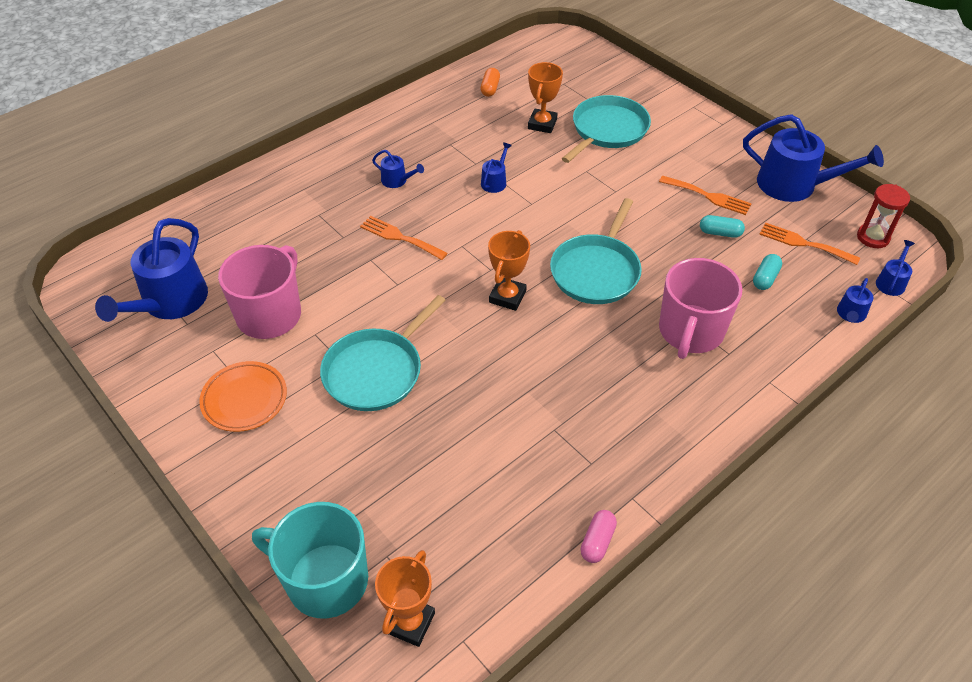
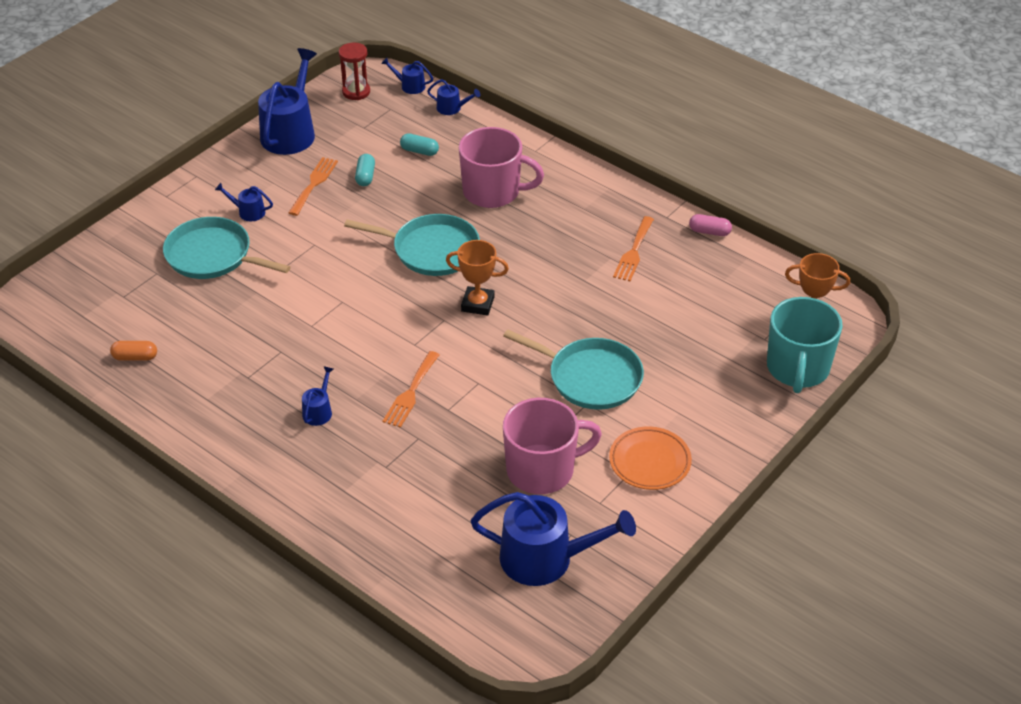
camera: 100 degrees left, 5 degrees down
(270, 314) = (542, 470): pink mug -> pink mug turned 150 degrees clockwise
(495, 182) = (310, 332): blue watering can -> blue watering can (248, 212)
(542, 124) = (204, 306): orange trophy -> none
(803, 243) = (371, 129): orange fork -> orange fork (633, 252)

